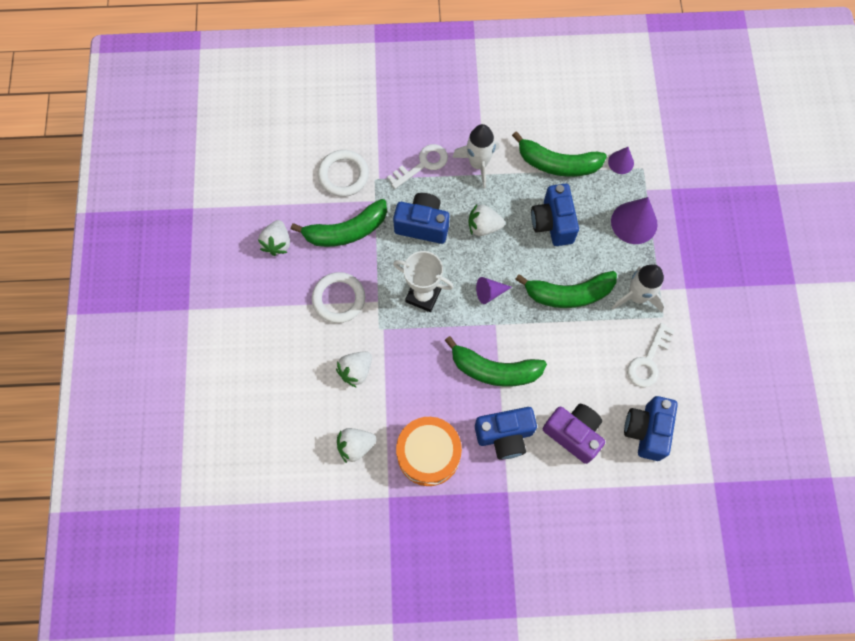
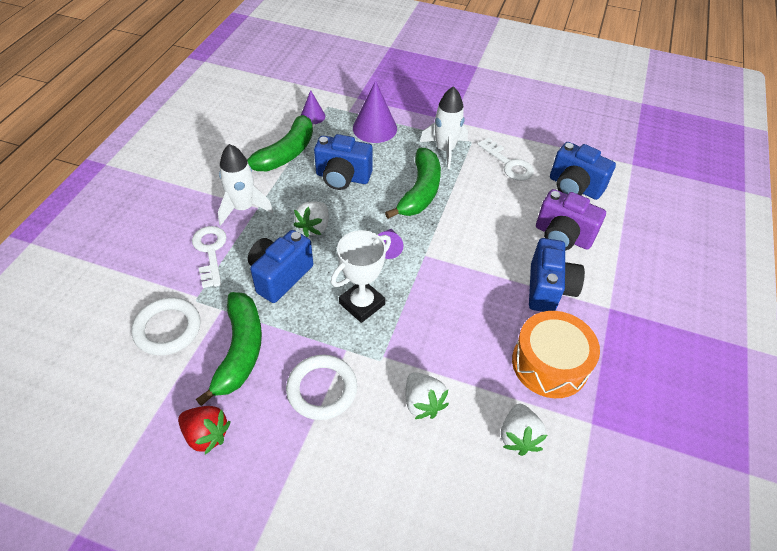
camera: 70 degrees left, 20 degrees down
(277, 243) = (206, 435): white strawberry -> red strawberry
(494, 370) = (474, 273): green banana -> none
(573, 434) = (562, 236): purple camera -> purple camera turned 120 degrees counterclockwise

